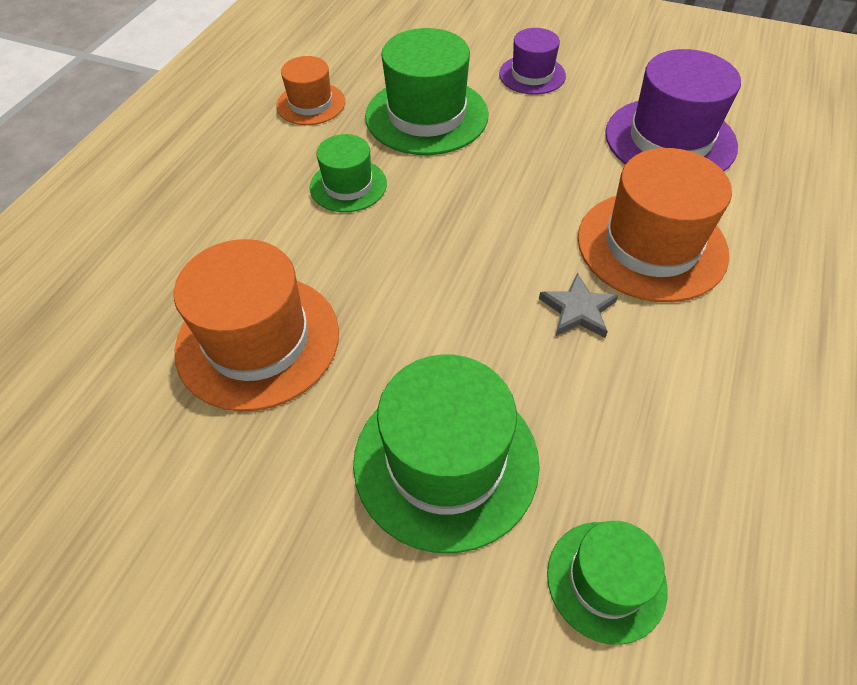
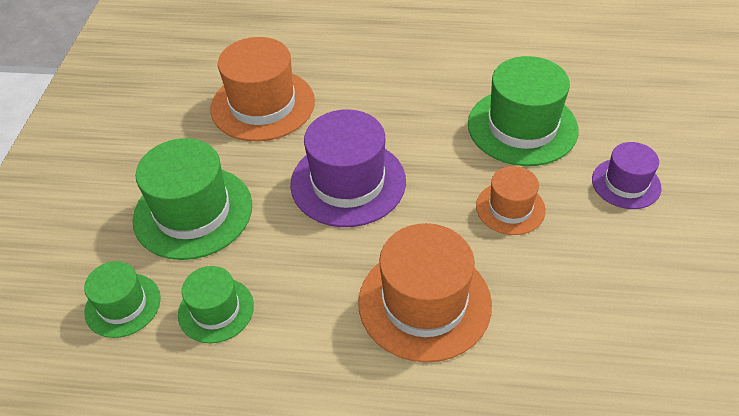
camera: 75 degrees right, 5 degrees down
(311, 104) = (499, 59): orange hat -> orange hat (510, 208)
(348, 185) = (416, 105): green hat -> green hat (216, 310)
(578, 310) = (335, 261): grey star -> none
(670, 139) = (583, 305): purple hat -> purple hat (348, 182)

